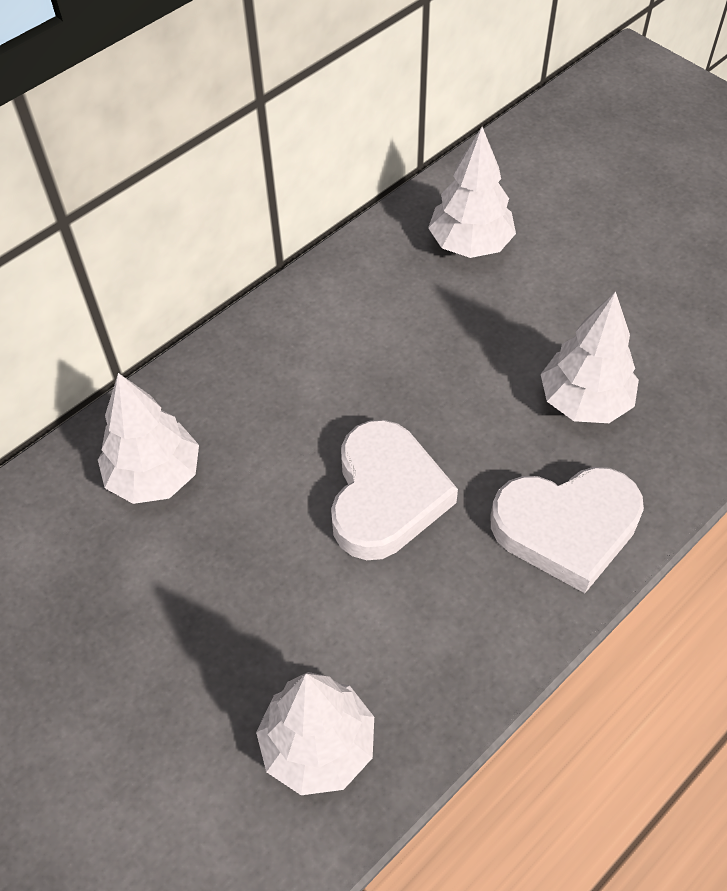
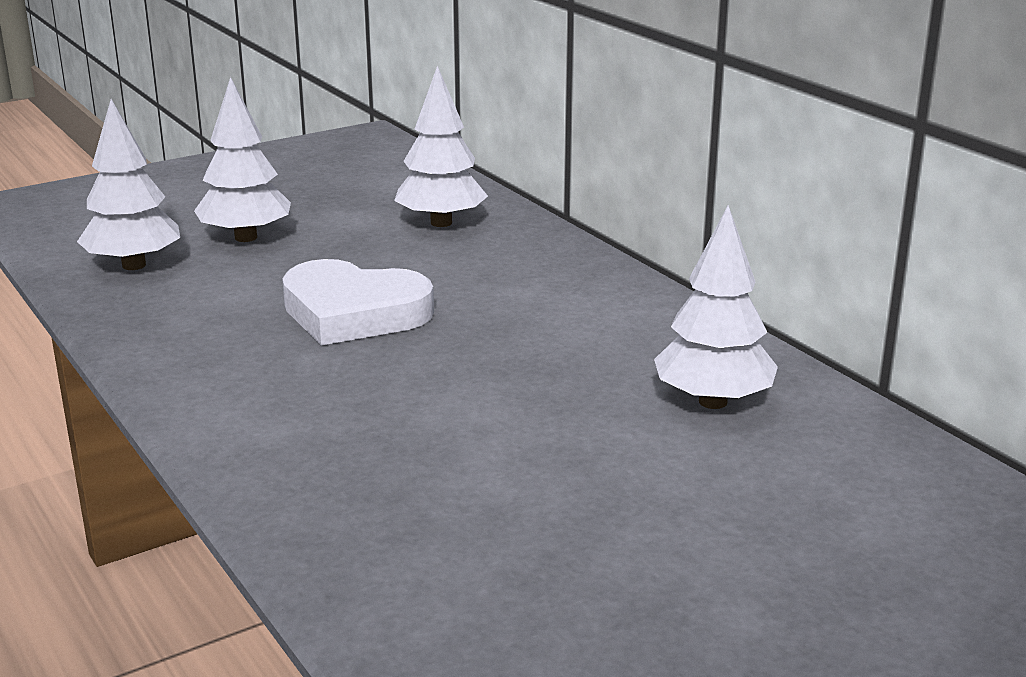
camera: 100 degrees right, 30 degrees down
(566, 528) = (245, 399): white heart -> none
(584, 402) = (411, 439): white tree -> white tree (246, 237)

